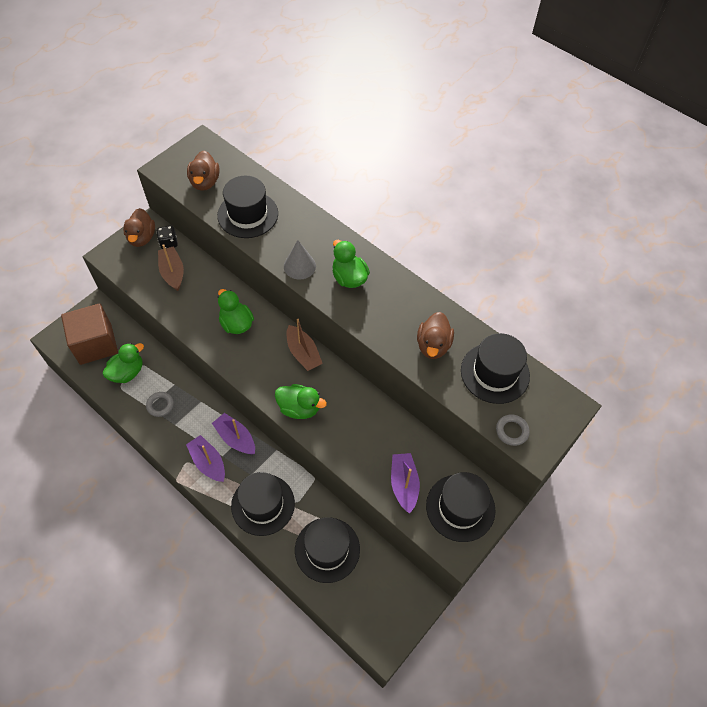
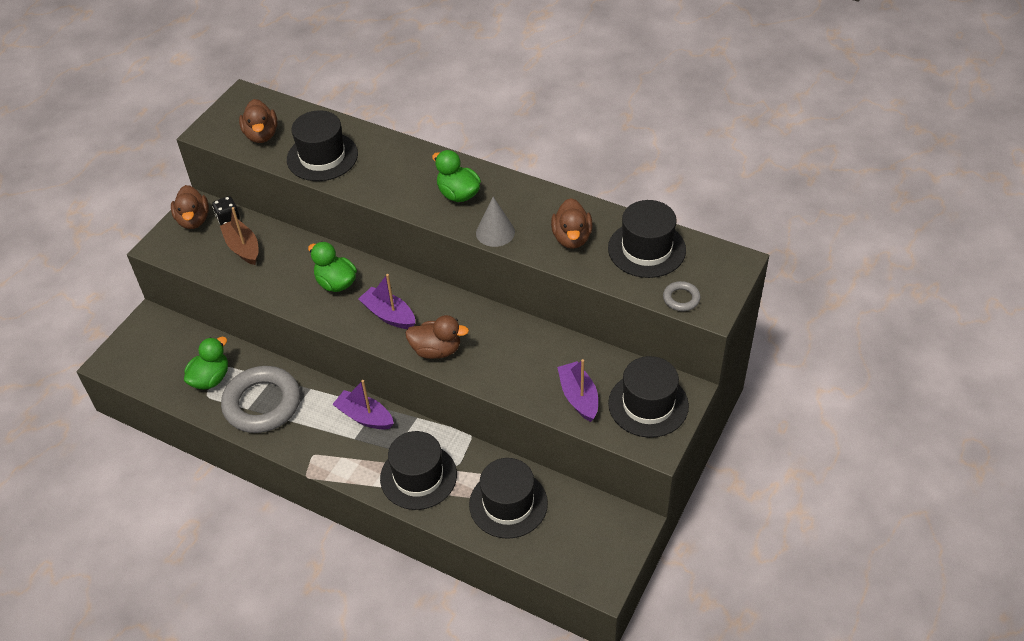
camera: 10 degrees left, 10 degrees down
(95, 344) = (161, 358): brown cube -> none
(160, 405) = (262, 403): grey ring -> grey ring, size x2.34
(208, 462) = (339, 449): purple boat -> purple boat (389, 315)
(299, 266) = (398, 194): grey cone -> grey cone (495, 232)
(299, 408) = (436, 350): green duck -> brown duck
(303, 353) = (423, 295): brown boat -> none

